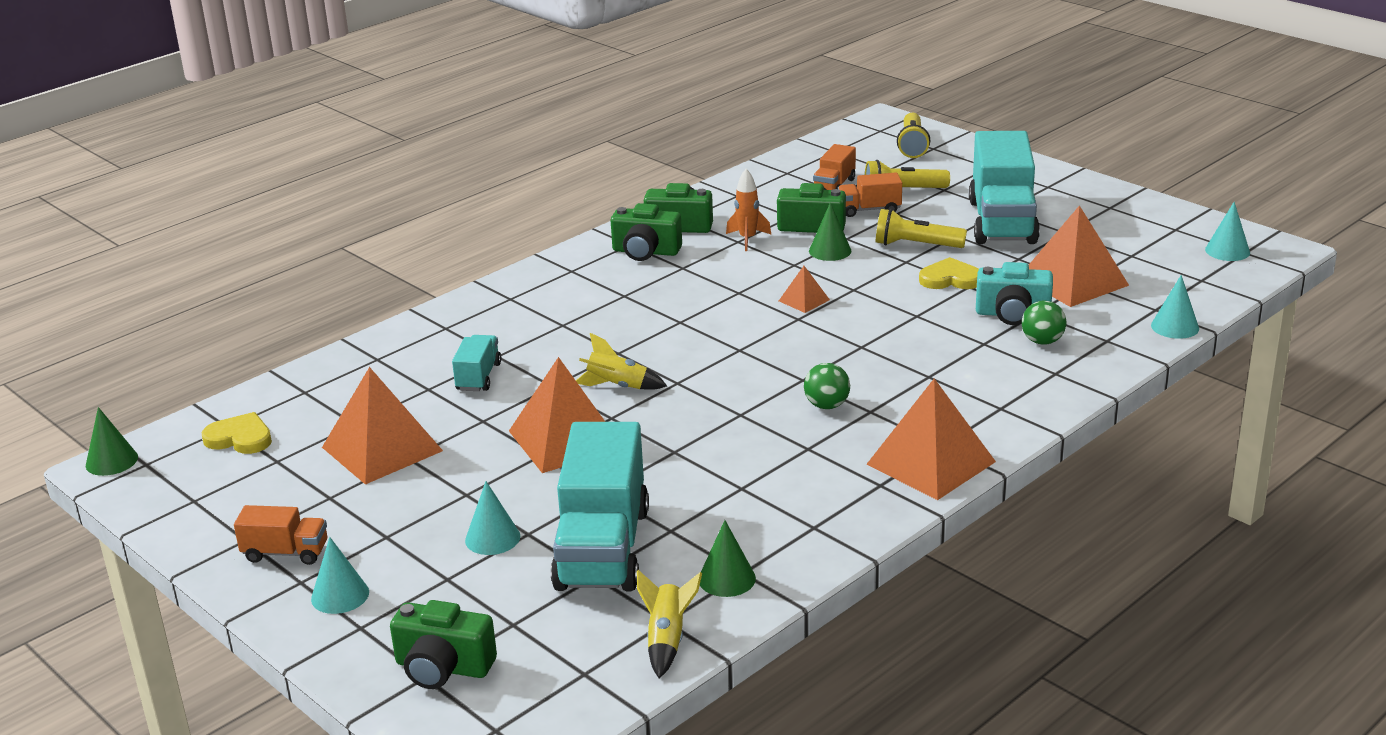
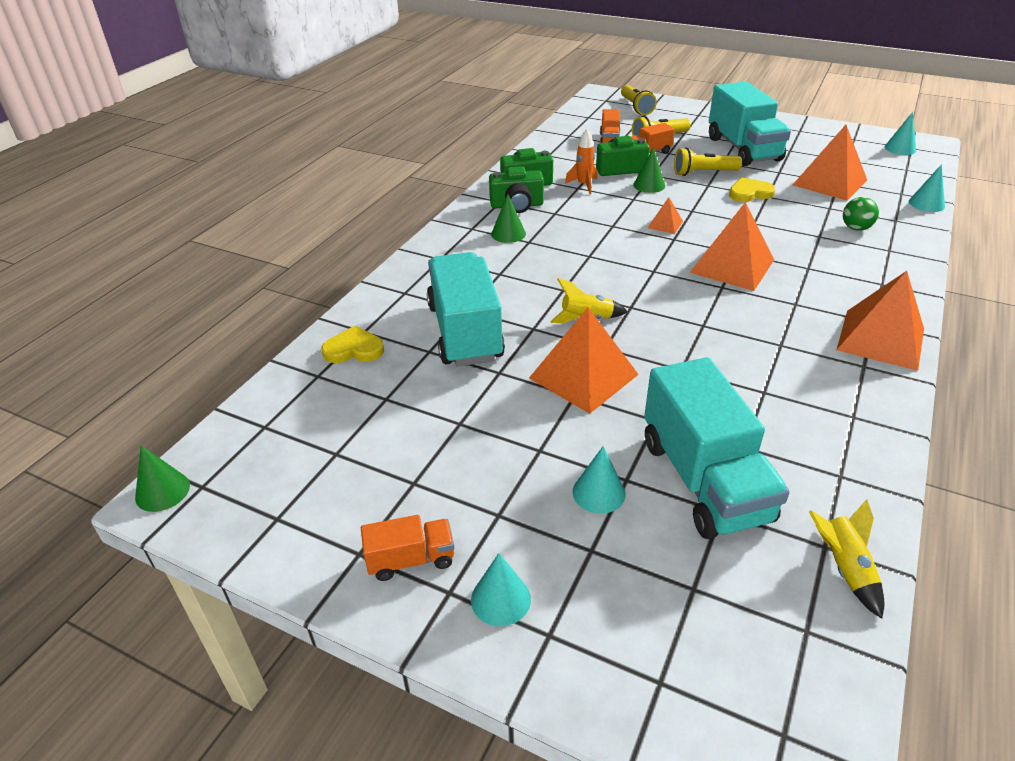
camera: 20 degrees left, 10 degrees up
(240, 438) = (284, 436): yellow heart -> yellow heart (354, 349)
(382, 449) = (428, 419): orange pyramid -> orange pyramid (732, 266)
(443, 667) = (669, 665): green camera -> none
(478, 377) = (465, 332): turquoise truck -> turquoise truck, size x2.09
(727, 579) = (833, 486): green cone -> green cone (508, 233)
(826, 405) = (760, 305): green ball -> none
(1012, 314) = (816, 211): turquoise camera -> none

